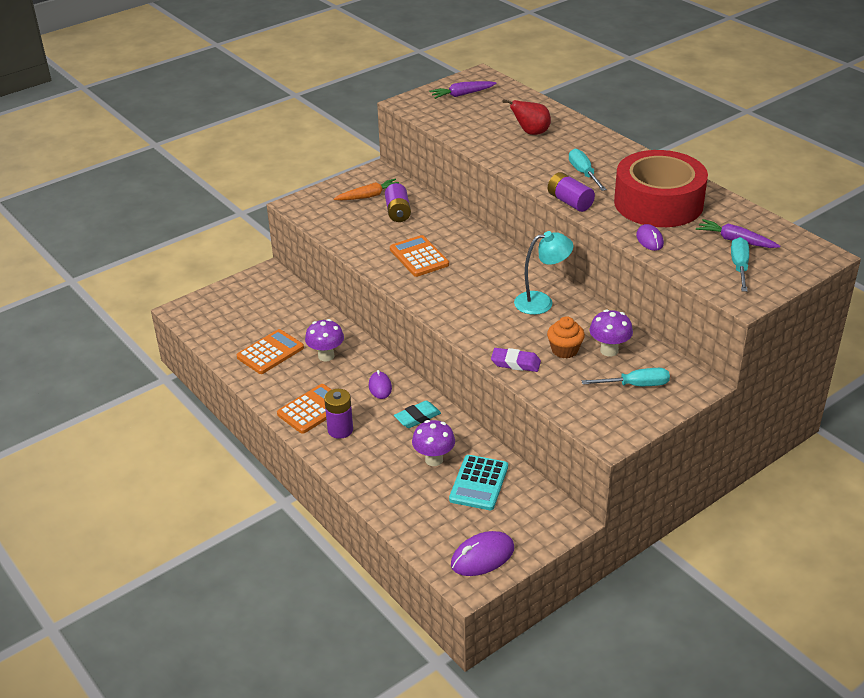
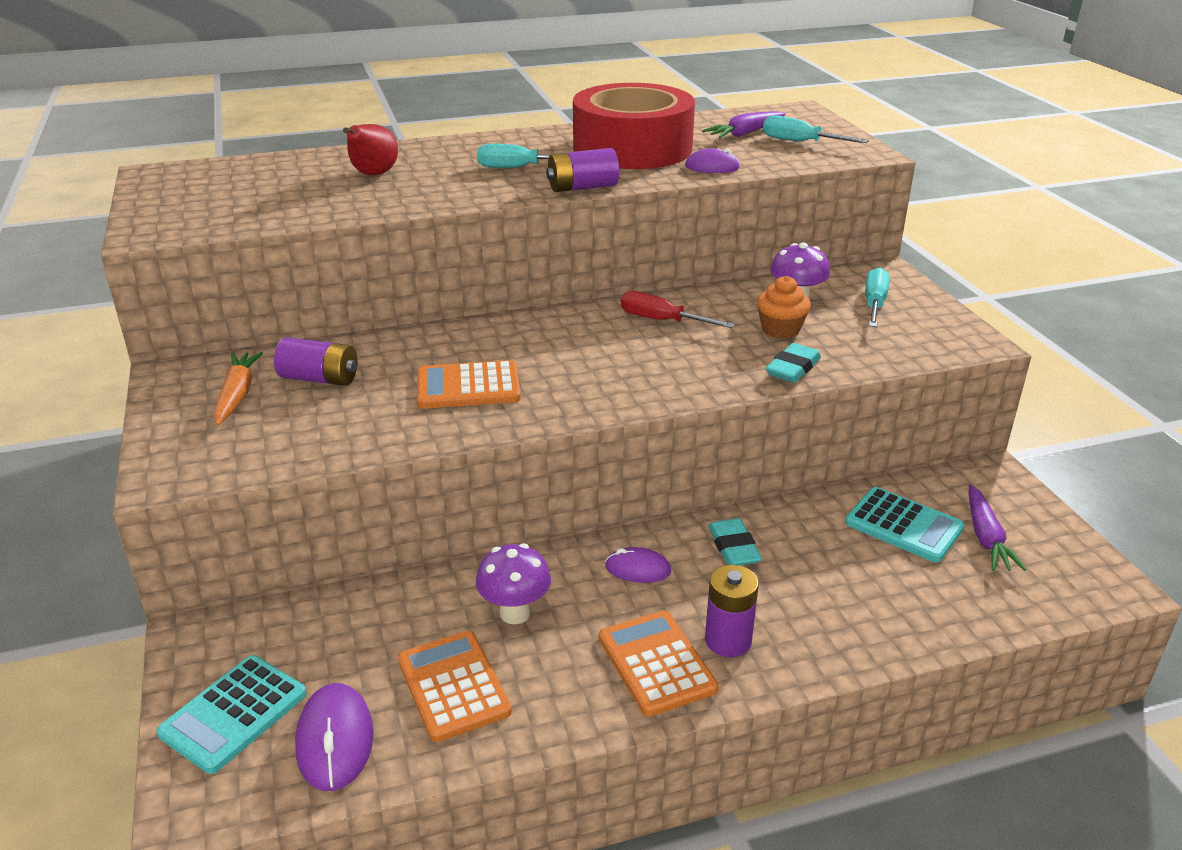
camera: 70 degrees left, 5 degrees down
(230, 301) = (234, 714): none -> turquoise calculator
(434, 459) = (839, 555): purple mushroom -> none
(462, 94) = (192, 193): purple carrot -> purple carrot (986, 537)
(482, 557) = (1059, 560): purple mouse -> purple mouse (335, 740)
(515, 363) = (793, 368): purple eraser -> turquoise eraser
(541, 302) = (661, 320): turquoise lamp -> red screwdriver

